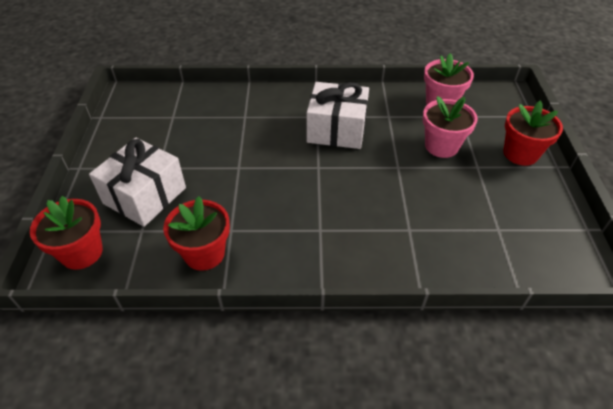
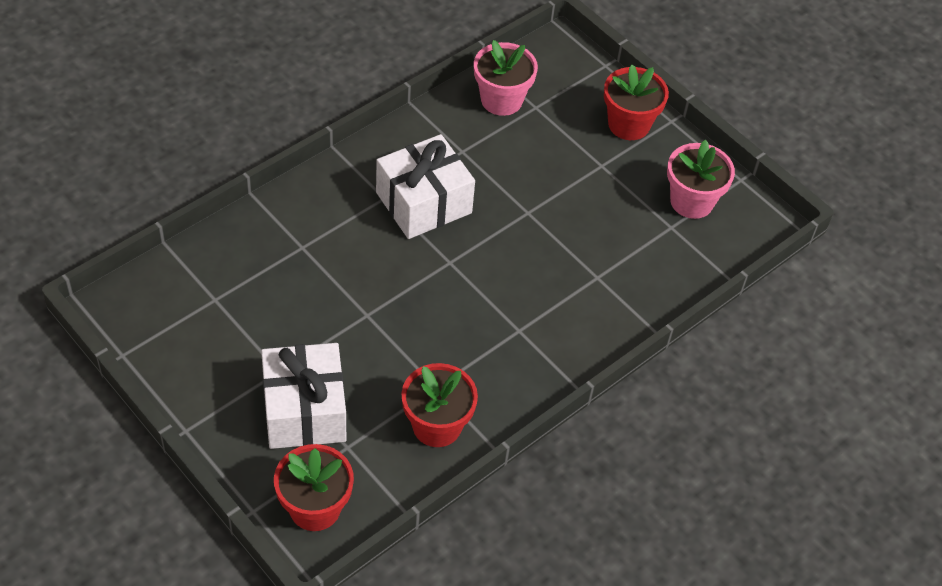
camera: 45 degrees left, 5 degrees up
(441, 146) = (548, 160): pink flower pot -> pink flower pot (691, 201)

